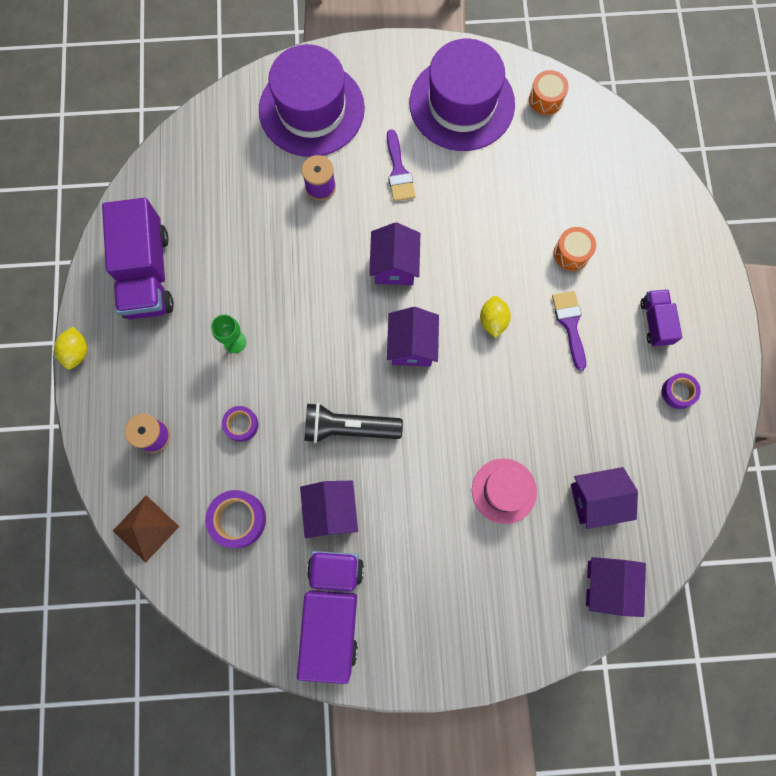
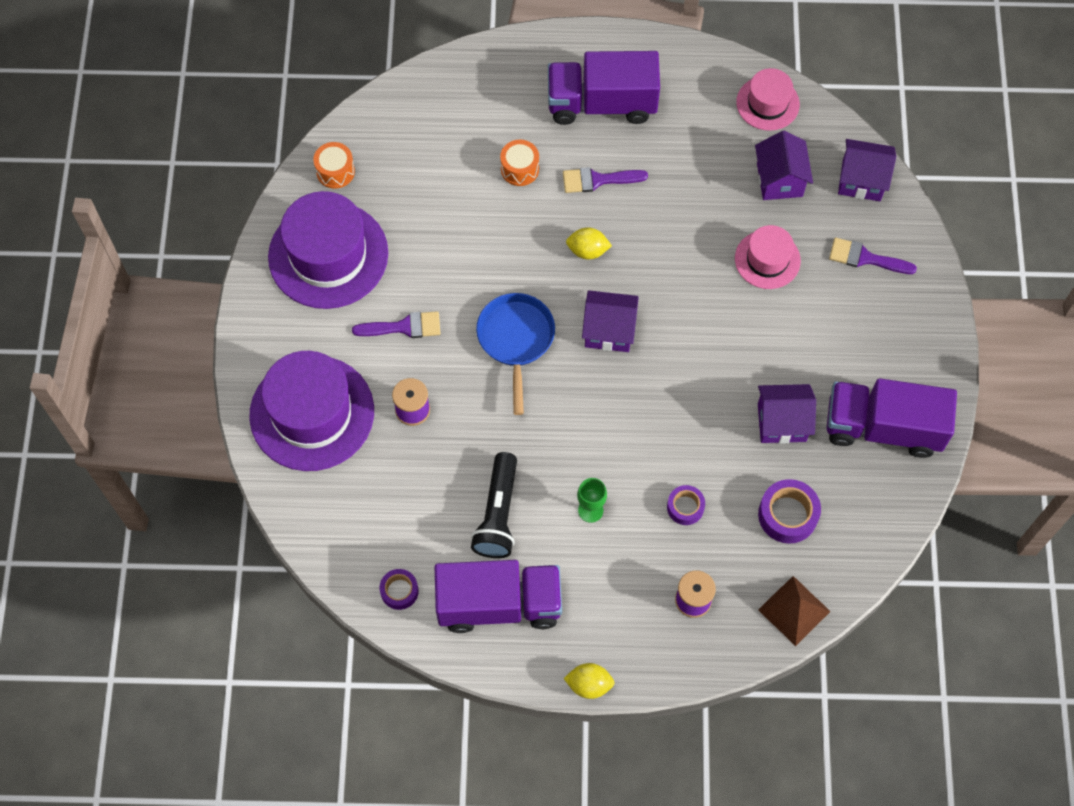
camera: 85 degrees left, 10 degrees down
(349, 427) = (694, 399): black flashlight -> black flashlight (498, 514)
(394, 265) = (516, 340): purple house -> blue pan
(517, 590) = (865, 258): none -> purple brush
(655, 322) = (601, 103): purple truck -> purple truck, size x1.98
(678, 392) = (676, 94): purple tape -> purple tape (399, 591)
(684, 484) = (767, 103): none -> pink hat

